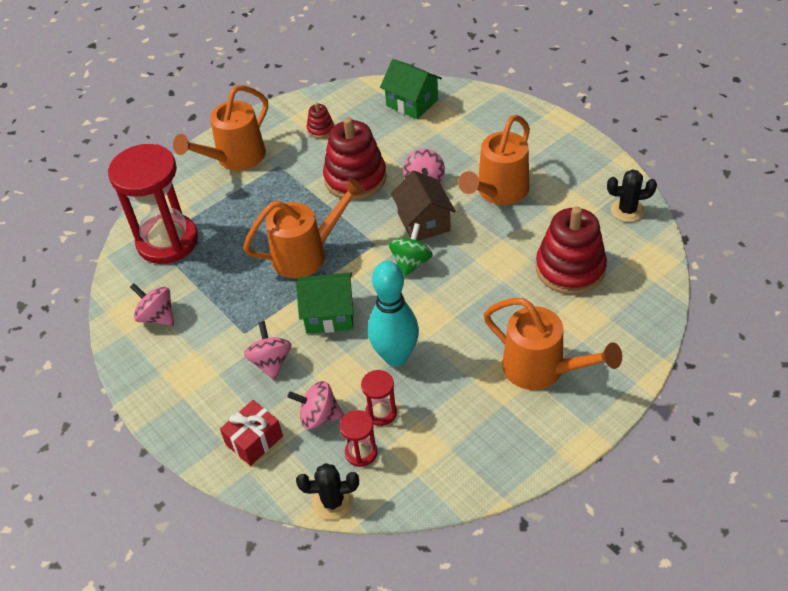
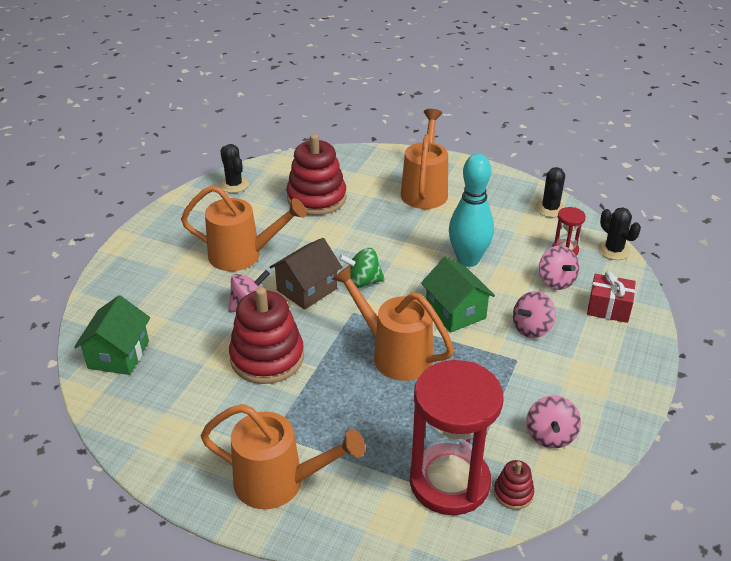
camera: 120 degrees left, 10 degrees down
(320, 129) = (193, 419): red stacking toy -> red stacking toy (513, 493)
(381, 412) = (524, 251): red hourglass -> none
(442, 480) = (550, 209): none -> black cactus

